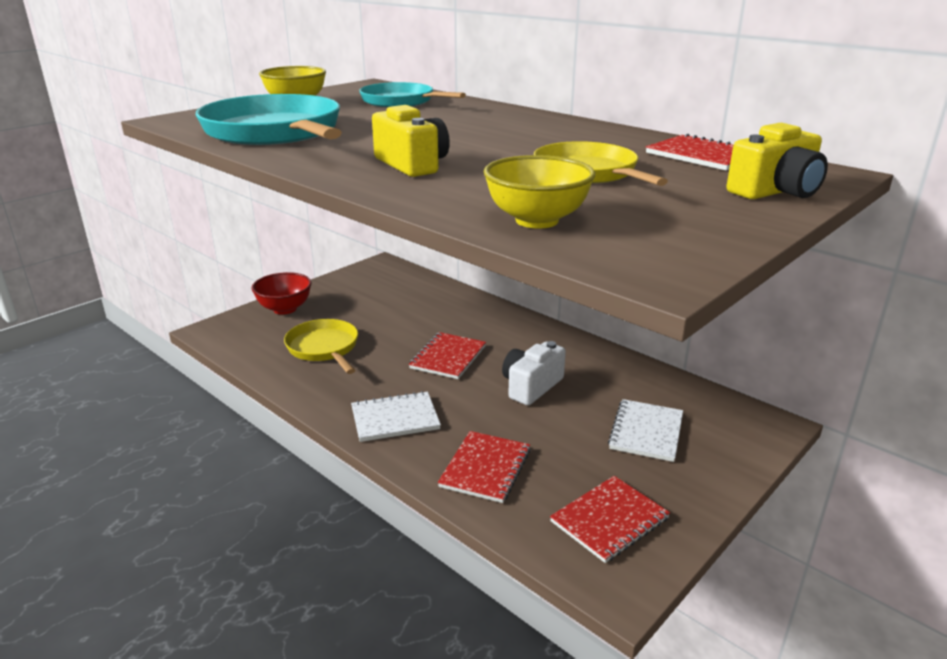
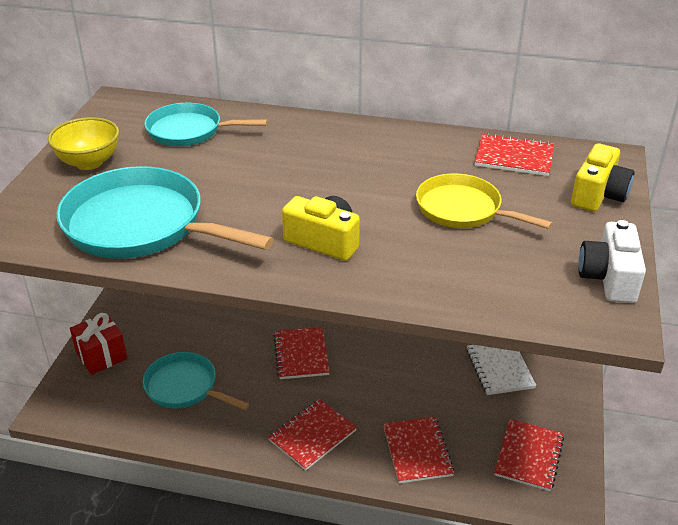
camera: 30 degrees left, 10 degrees up
(285, 309) = (101, 355): red bowl -> red gift
(324, 348) = (184, 387): yellow pan -> turquoise pan
(395, 418) = (312, 435): white notebook -> red notebook
(531, 386) = (390, 358): white camera -> white camera (609, 278)
(537, 220) = (491, 288): yellow bowl -> none

